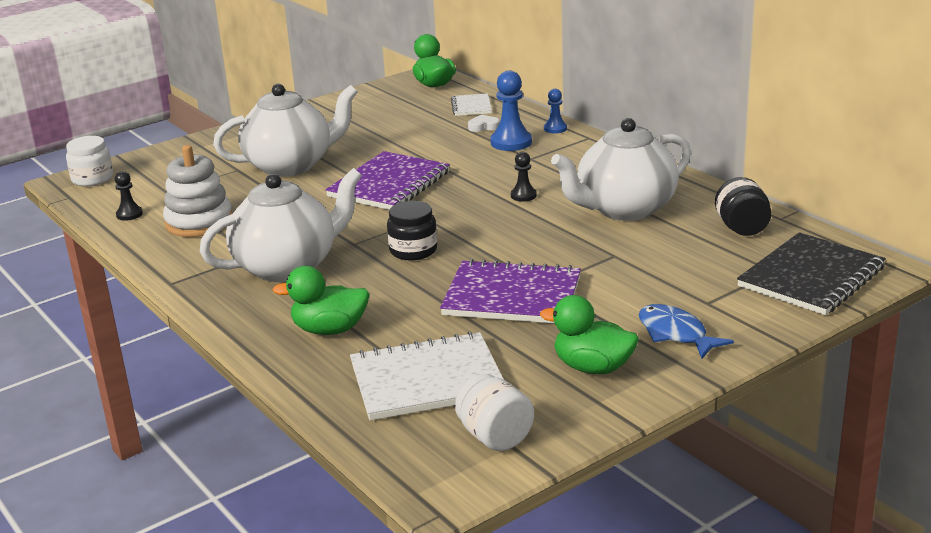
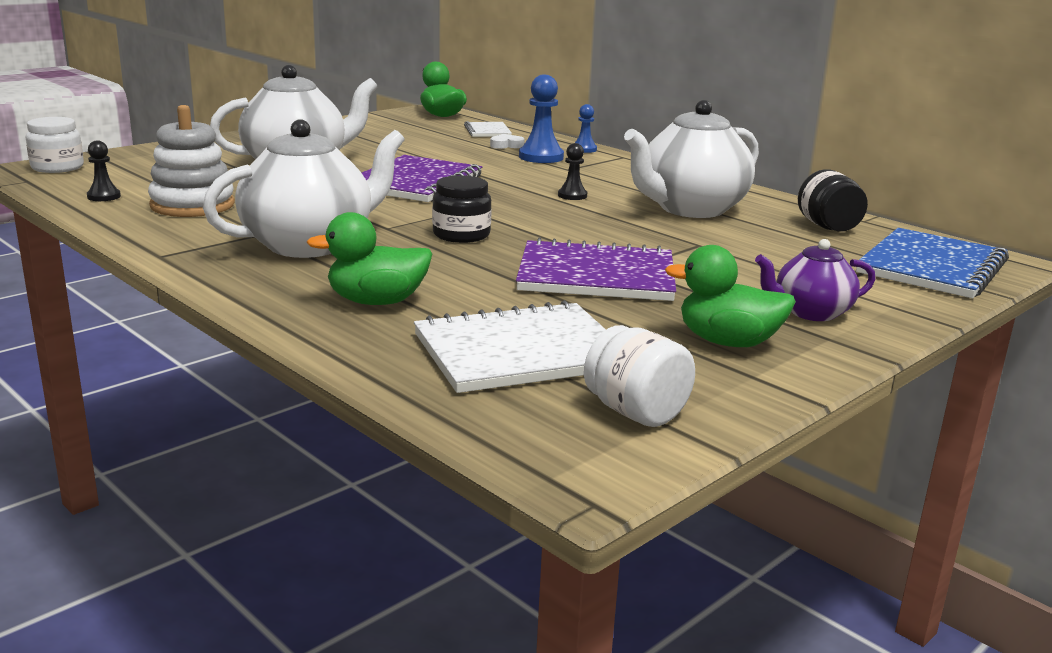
camera: 10 degrees left, 5 degrees down
(675, 334) = (810, 312): blue fish -> purple teapot
(811, 277) = (931, 267): black notebook -> blue notebook

